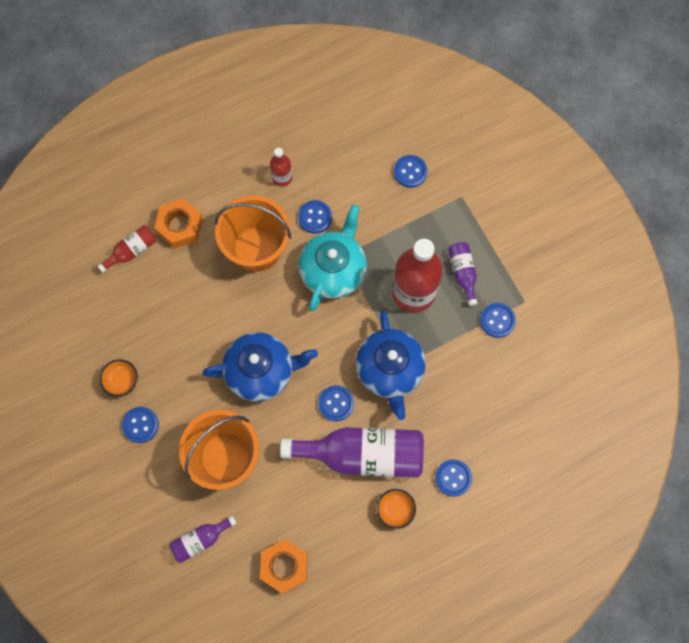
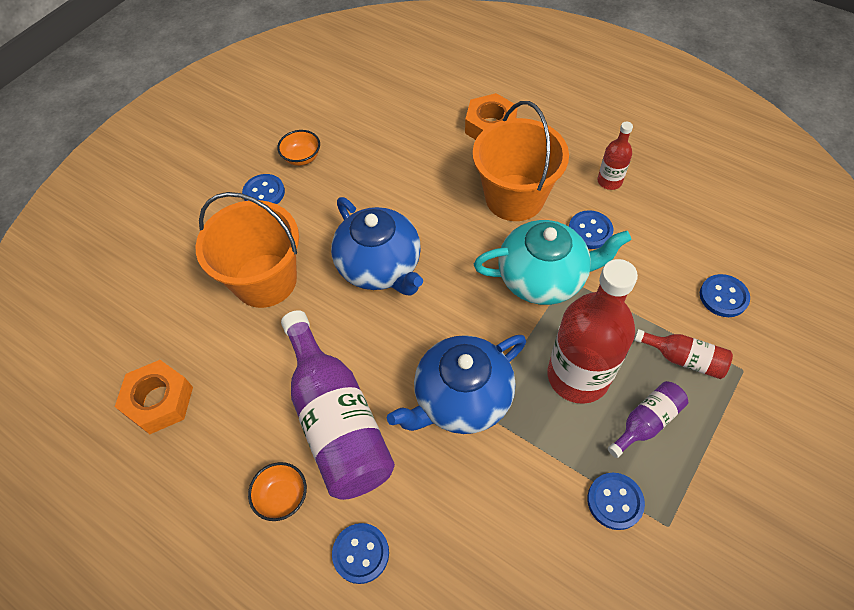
camera: 65 degrees right, 15 degrees down
(132, 251) = (438, 104): red bottle -> red bottle (684, 359)
(200, 540) = (160, 302): purple bottle -> none
(336, 403) = (385, 359): blue button -> none

